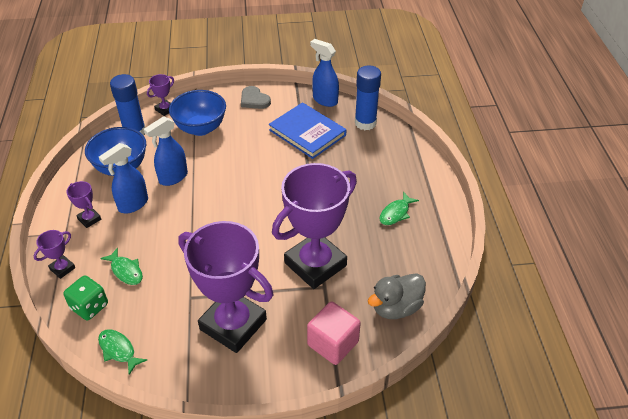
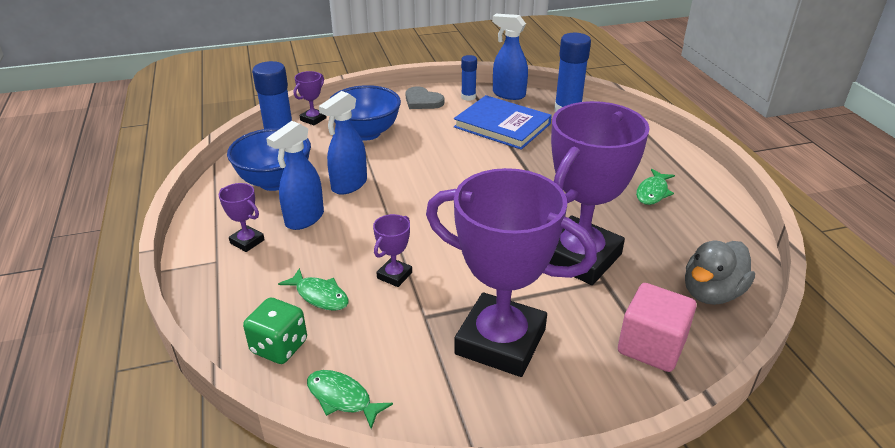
camera: 10 degrees left, 10 degrees down
(62, 268) = (224, 304): purple trophy -> purple trophy (394, 275)
(291, 99) = (468, 97): none -> blue glue stick

